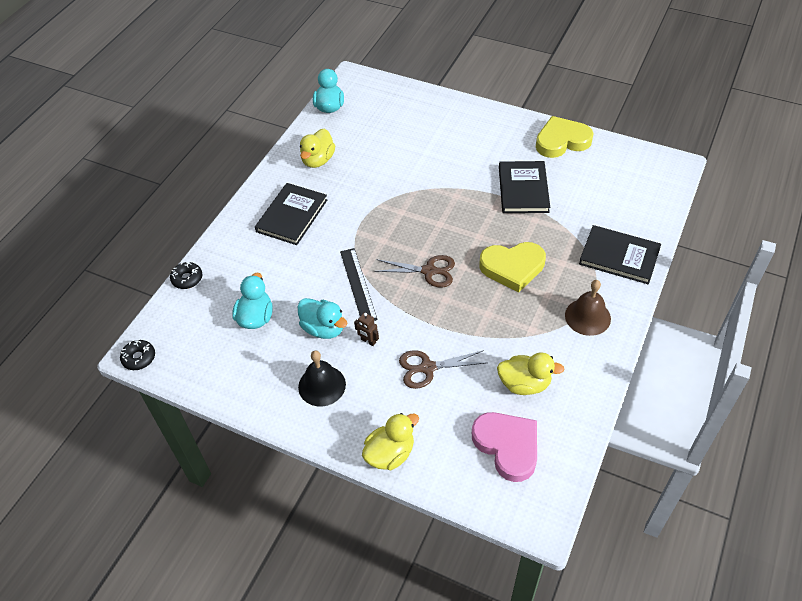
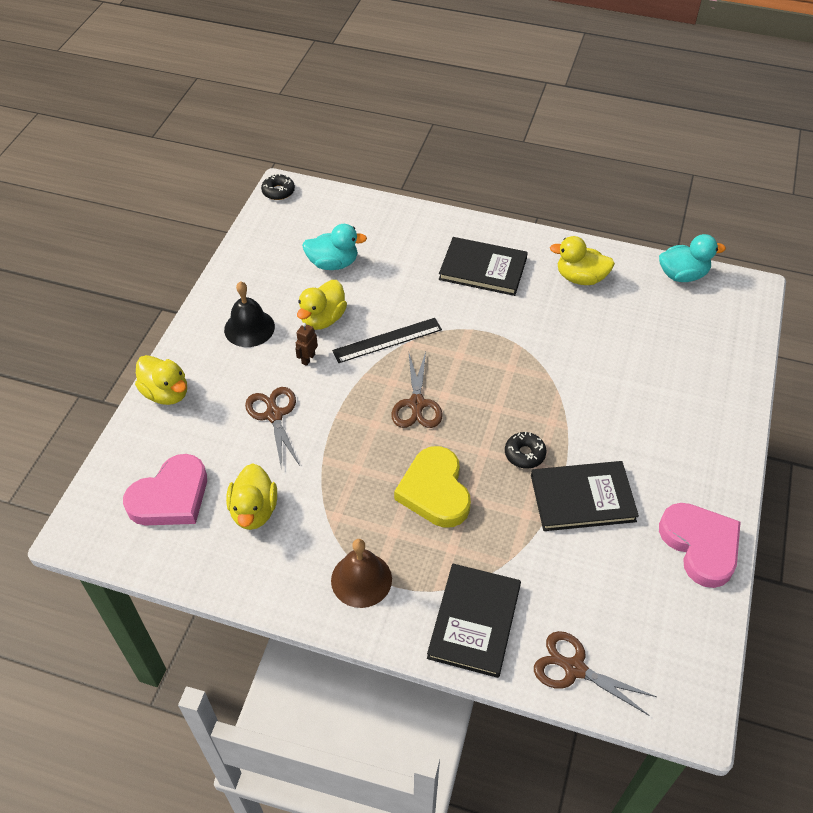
camera: 80 degrees right, 0 degrees up
(187, 279) = (379, 204): black donut -> black donut (524, 454)
(323, 328) = (323, 319): turquoise duck -> yellow duck
(562, 141) = (700, 545): yellow heart -> pink heart
(650, 211) = (574, 668): none -> brown scissors

